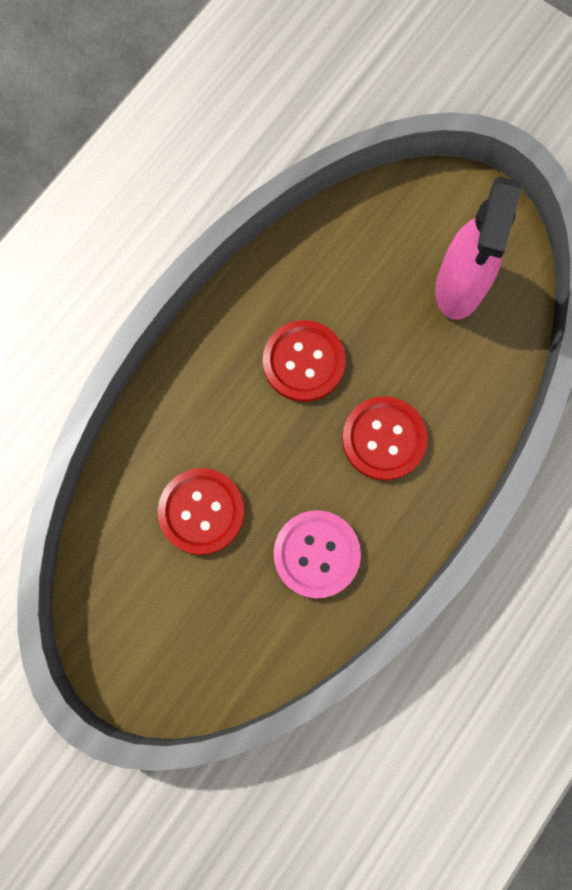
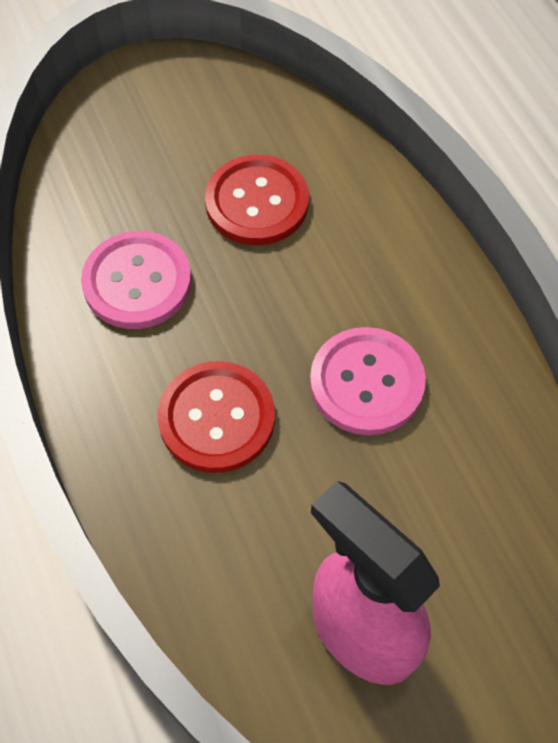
camera: 120 degrees right, 15 degrees down
(303, 362) = (366, 383): red button -> pink button

